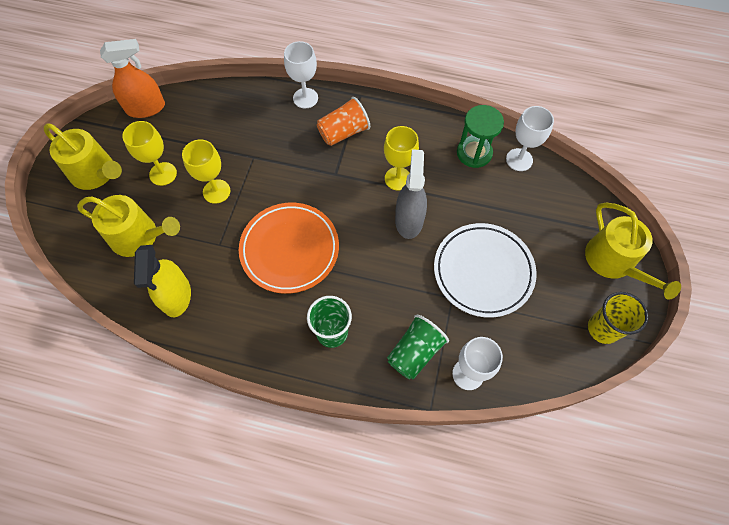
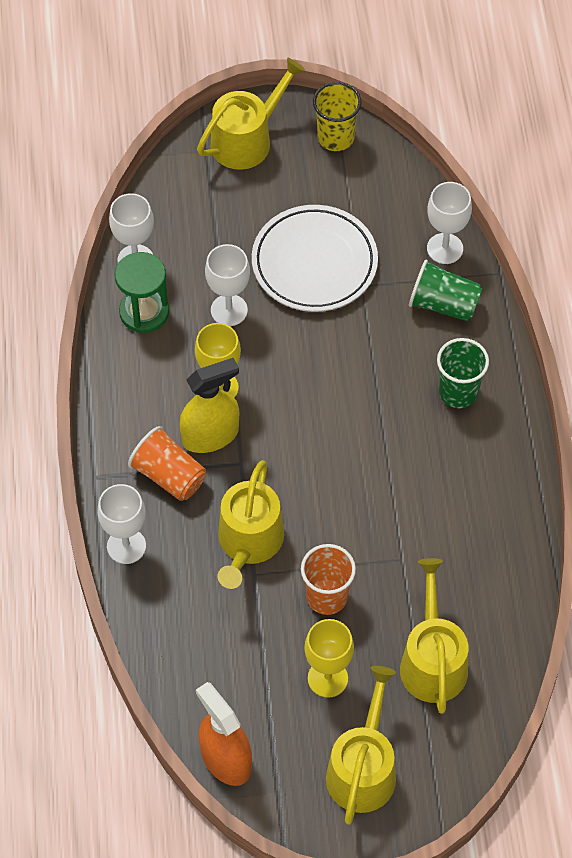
camera: 110 degrees left, 5 degrees down
(176, 296) = (490, 577): yellow spray bottle -> yellow spray bottle (210, 435)
(216, 191) = (327, 597): yellow goblet -> orange cup
(276, 160) = (249, 542): none -> yellow watering can
(290, 249) = (374, 475): orange plate -> none
(409, 220) = (276, 357): grey spray bottle -> none
(459, 203) = (229, 310): none -> white goblet

